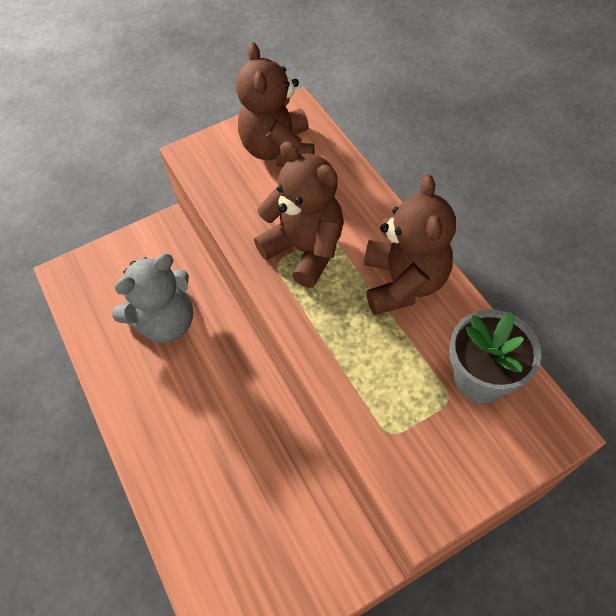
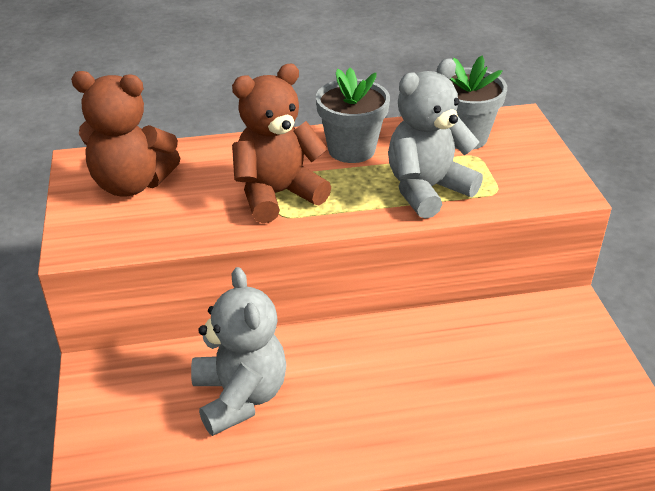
camera: 75 degrees left, 20 degrees down
(364, 366) = (427, 190): none -> grey teddy bear
(403, 282) = (351, 149): brown teddy bear -> grey flower pot

